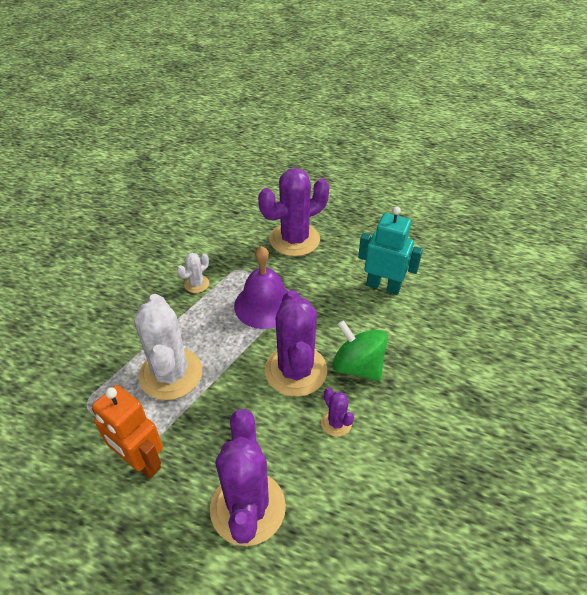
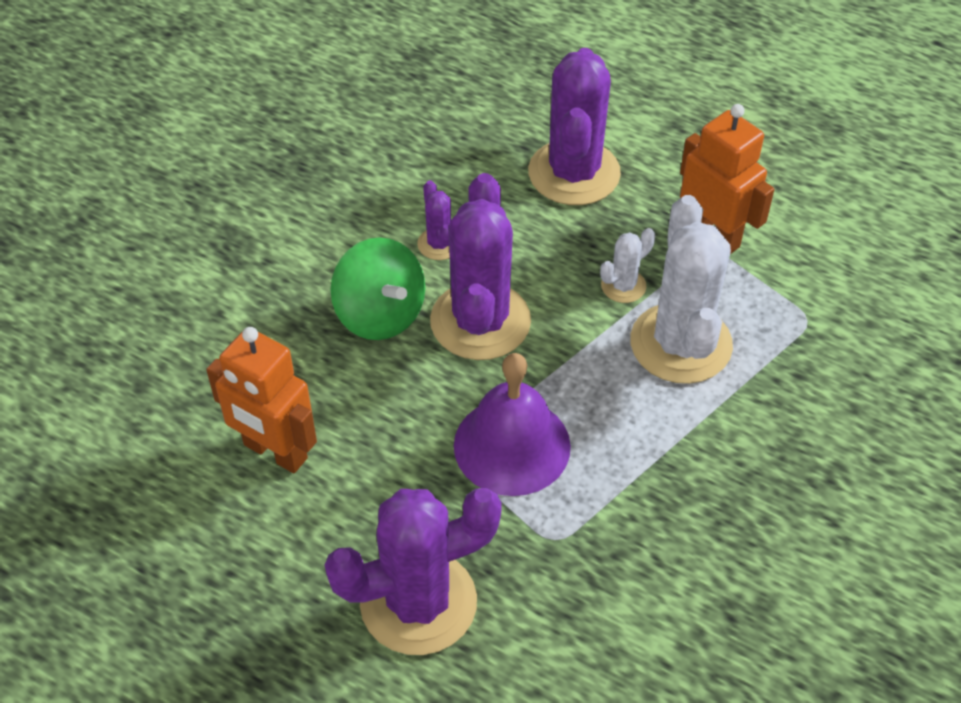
camera: 170 degrees left, 5 degrees up
(196, 284) = (642, 513): white cactus -> white cactus (623, 286)
(383, 286) = (275, 452): turquoise robot -> orange robot

